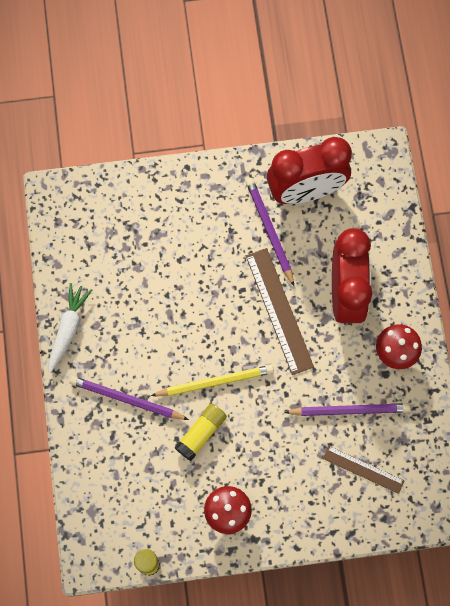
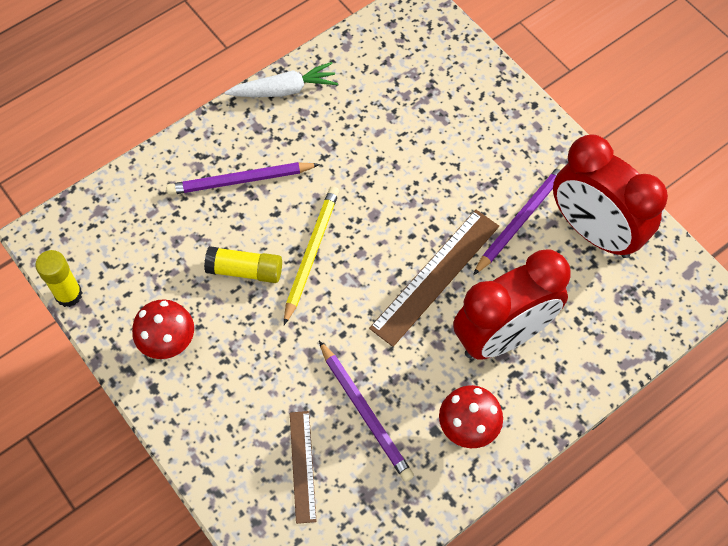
camera: 60 degrees right, 10 degrees down
(127, 399) = (240, 180): purple pencil -> purple pencil turned 90 degrees counterclockwise
(214, 382) = (311, 254): yellow pencil -> yellow pencil turned 120 degrees counterclockwise

